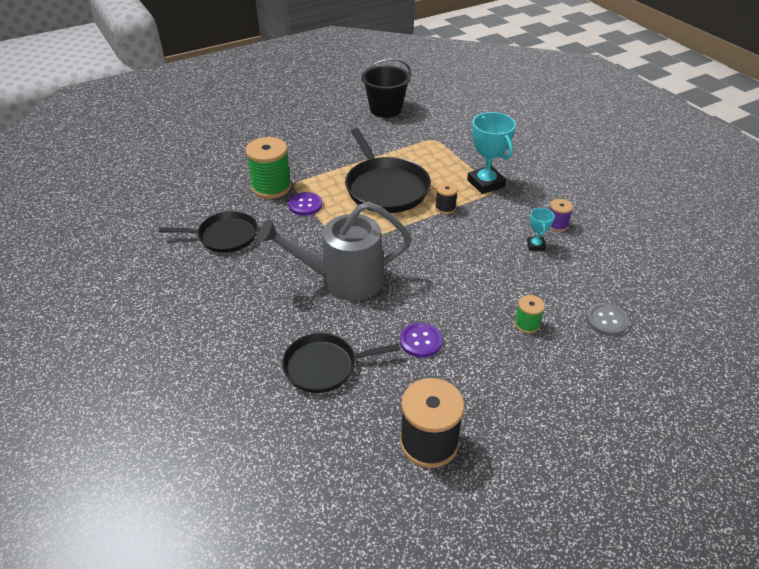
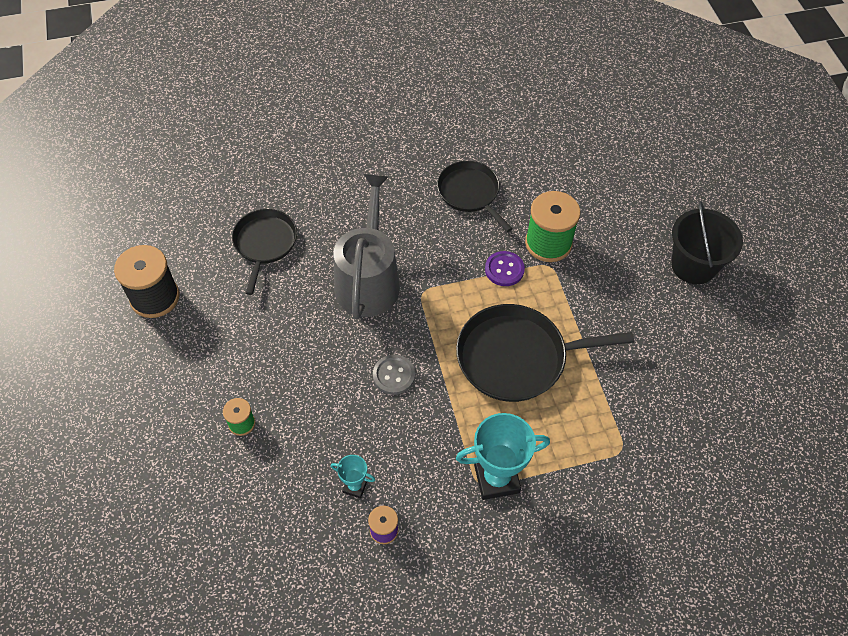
camera: 105 degrees right, 15 degrees up
(224, 236) = (470, 193): black pan -> black pan turned 135 degrees clockwise
(385, 109) = (719, 409): black bucket -> black bucket (693, 265)
(420, 341) = (261, 323): purple button -> none
(445, 208) = (458, 411): black spool -> none
(606, 320) = (213, 505): grey button -> grey button (394, 375)

